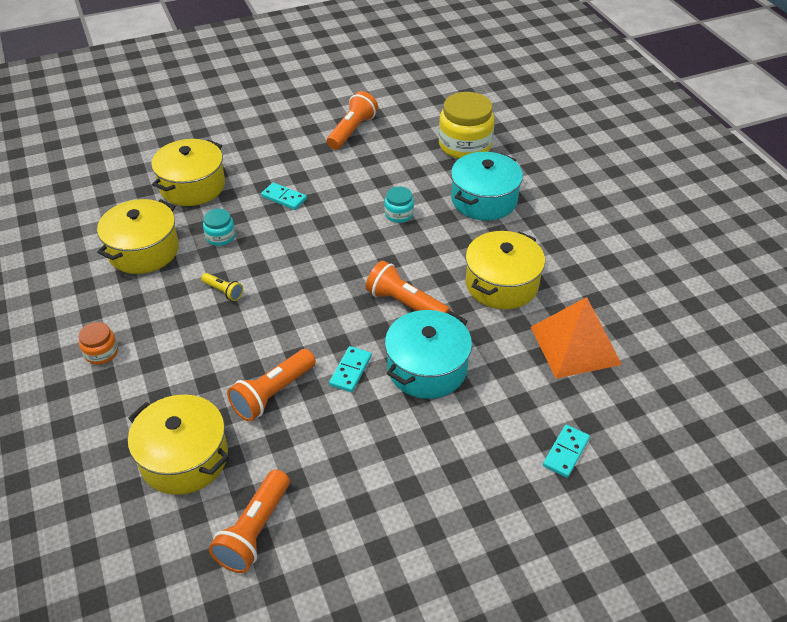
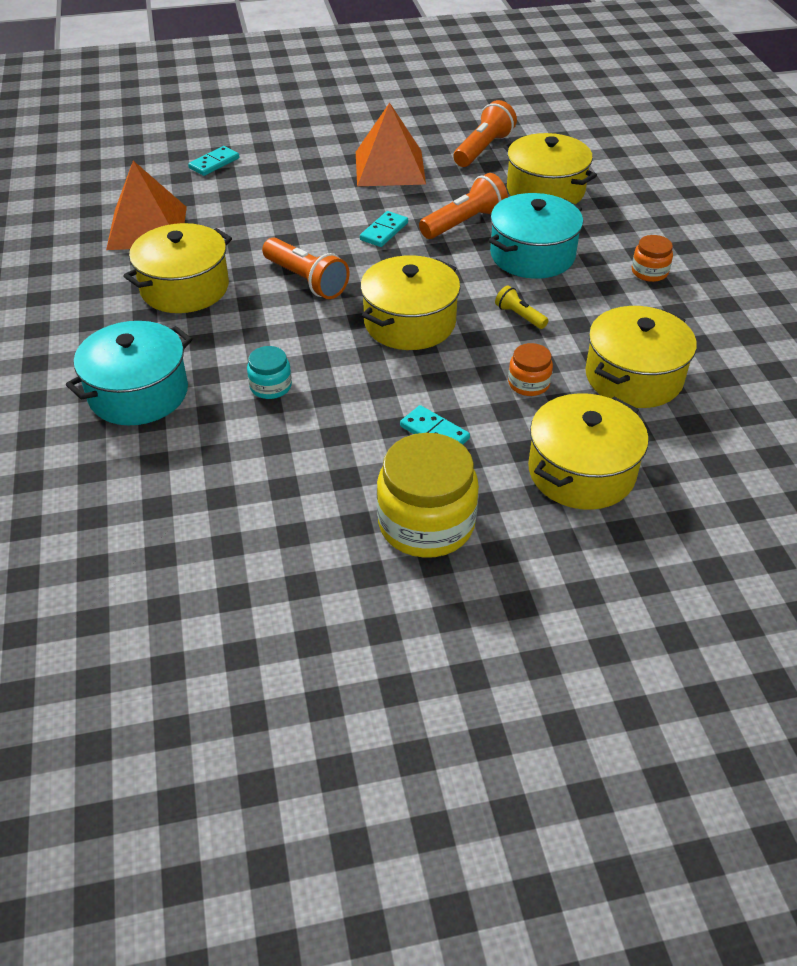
camera: 170 degrees left, 0 degrees up
(220, 237) = (528, 383): turquoise jar -> orange jar
(311, 274) = (409, 322): none -> yellow pot
(352, 131) = (293, 556): orange flashlight -> none
(364, 474) = (390, 167): none -> orange pyramid
(427, 368) = (307, 226): turquoise pot -> turquoise pot (532, 255)
(465, 145) = (107, 495): yellow jar -> yellow jar (426, 523)

